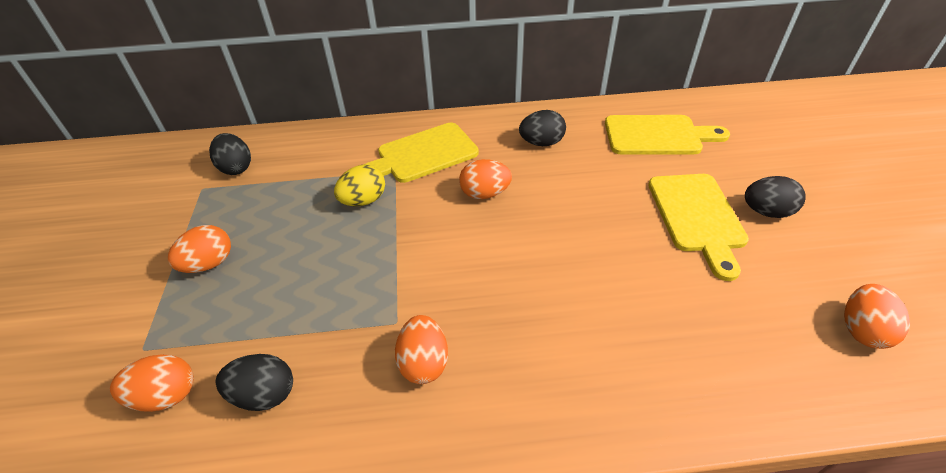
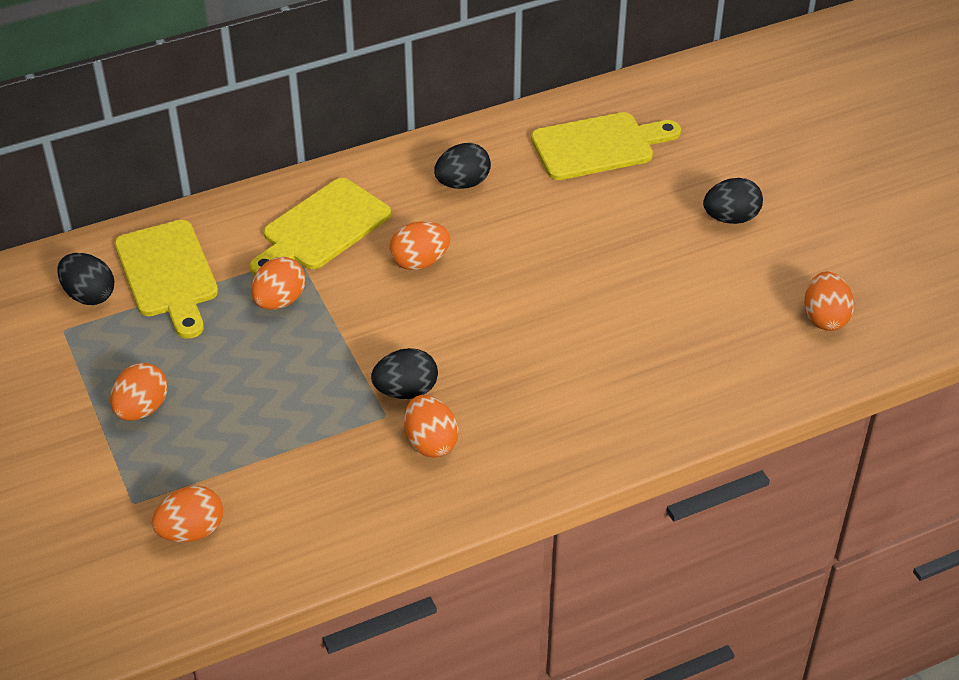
camera: 20 degrees left, 0 degrees up
(264, 394) = (289, 505): black egg -> black egg (406, 391)
(363, 201) = (279, 301): yellow egg -> orange egg
(697, 217) = (660, 239): yellow cutting board -> yellow cutting board (168, 274)

